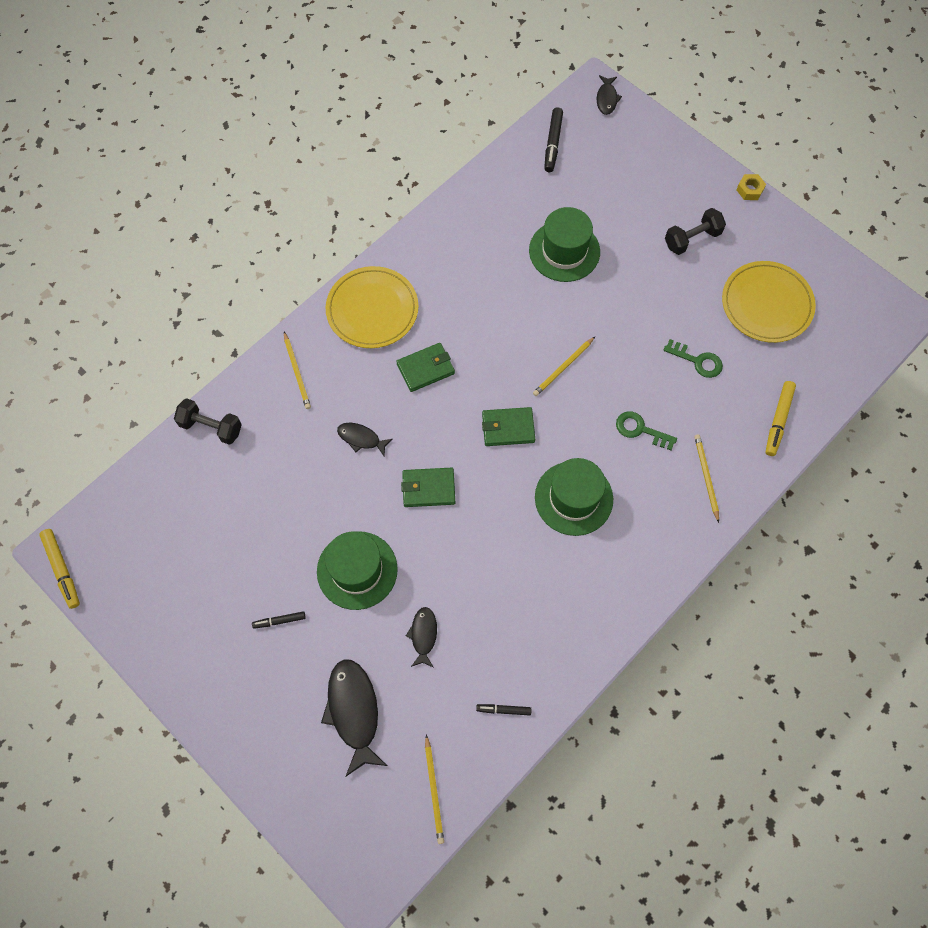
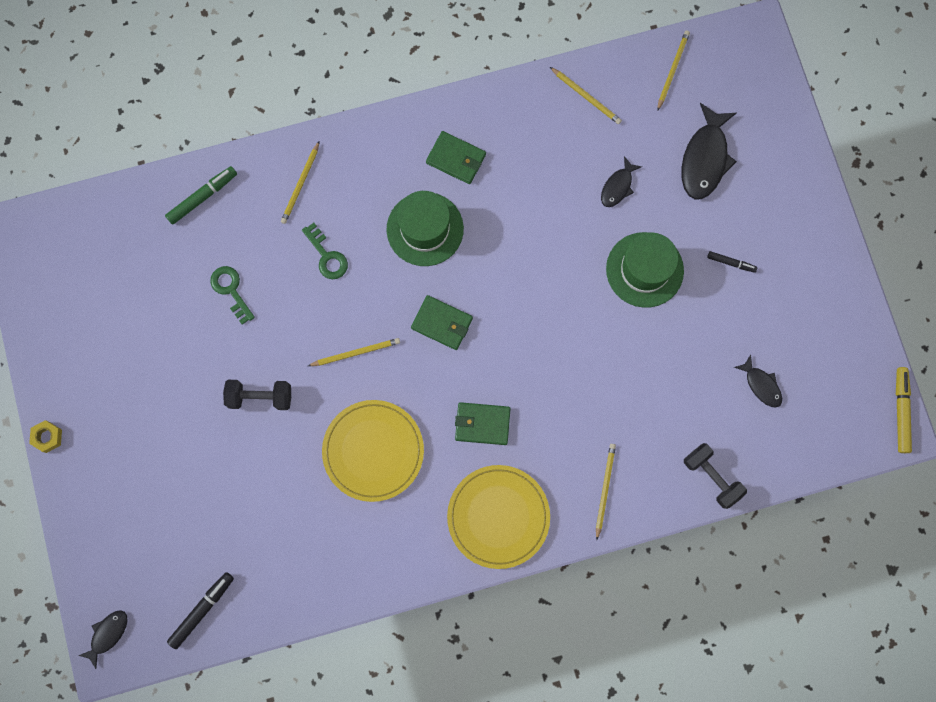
camera: 150 degrees left, 10 degrees up
(361, 438) = (579, 387): black fish -> black fish (761, 385)
(428, 488) = (544, 307): green wallet -> green wallet (456, 159)
(503, 710) = (586, 97): black marker -> yellow pencil
(564, 251) = (275, 474): green hat -> none
(692, 239) = (144, 416): black dumbbell -> black dumbbell (260, 397)
(766, 304) = (127, 309): yellow plate -> yellow plate (373, 451)
(778, 420) = (202, 197): yellow marker -> green marker

